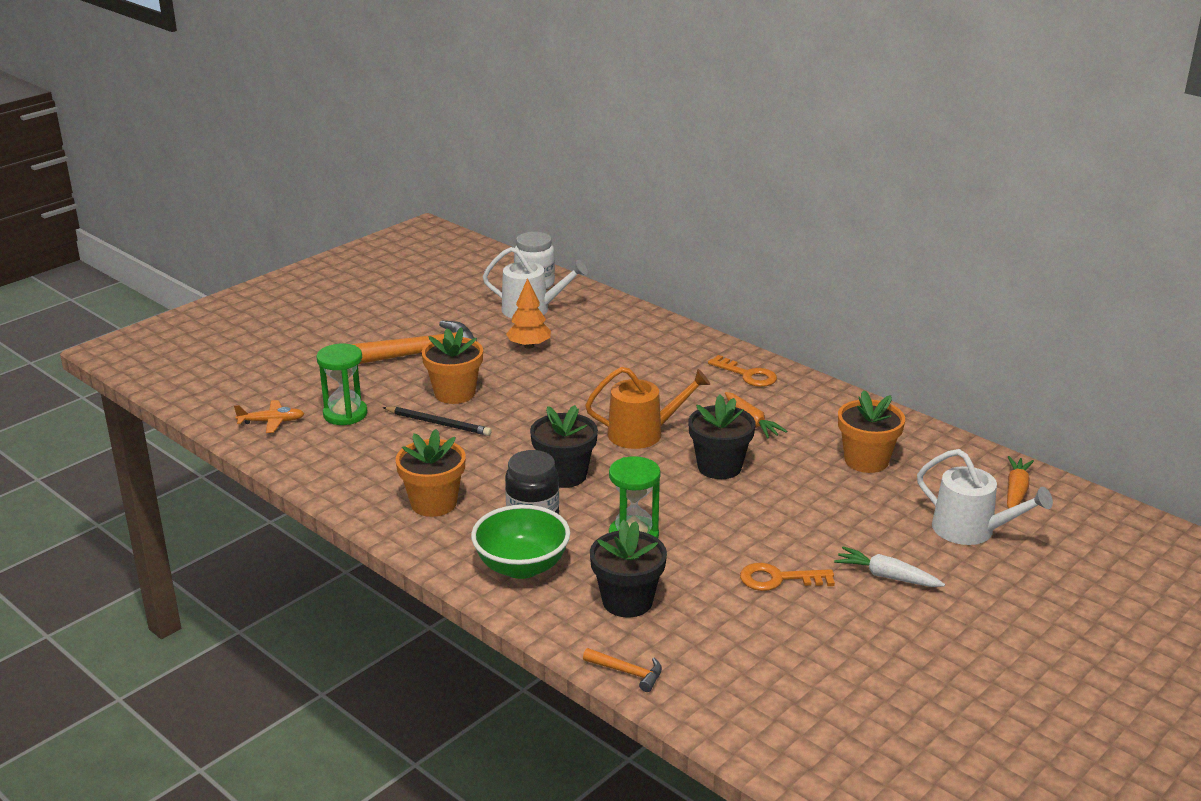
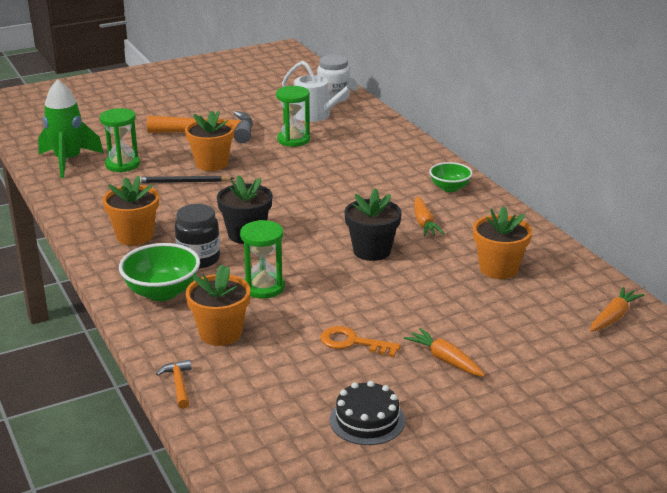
camera: 20 degrees right, 0 degrees up
(271, 422) = (68, 161): orange plane -> green rocket
(438, 423) = (183, 182): black pencil -> black pencil turned 135 degrees clockwise
(529, 346) = (293, 140): orange tree -> green hourglass
(627, 601) = (220, 333): black flower pot -> orange flower pot
(627, 672) = (179, 384): orange hammer -> orange hammer turned 150 degrees counterclockwise
(642, 433) = (330, 216): orange watering can -> none
(747, 375) = (449, 188): orange key -> green bowl
(858, 663) = (367, 420): none -> black cake
(886, 576) = (445, 359): white carrot -> orange carrot
(970, 530) = (548, 339): white watering can -> none

